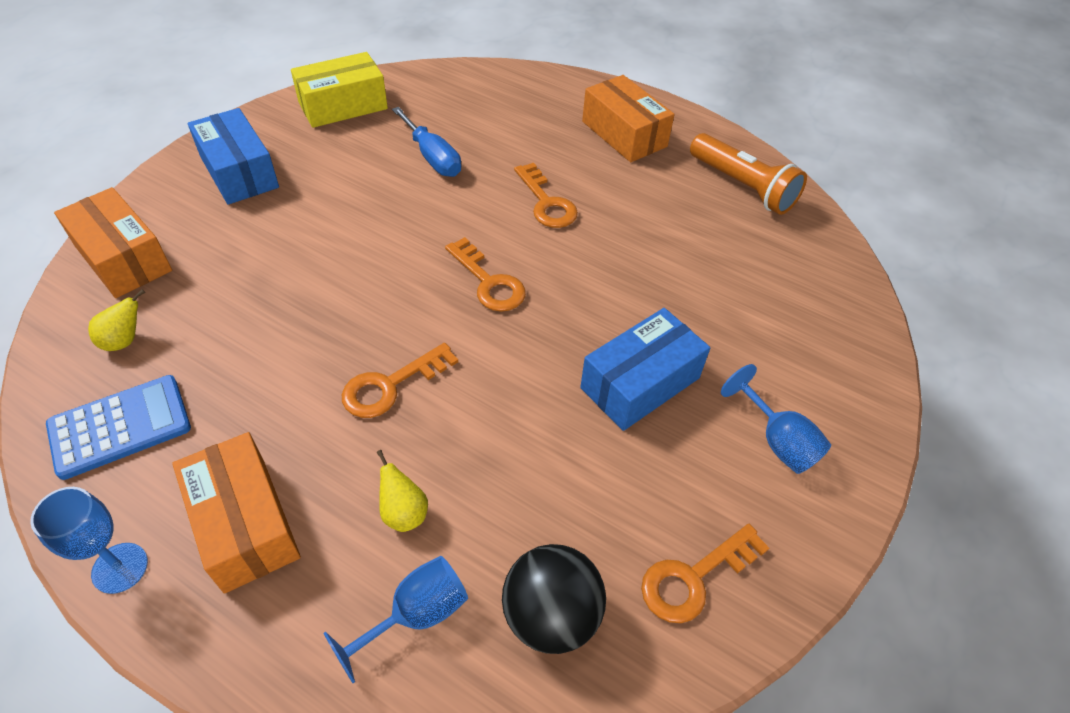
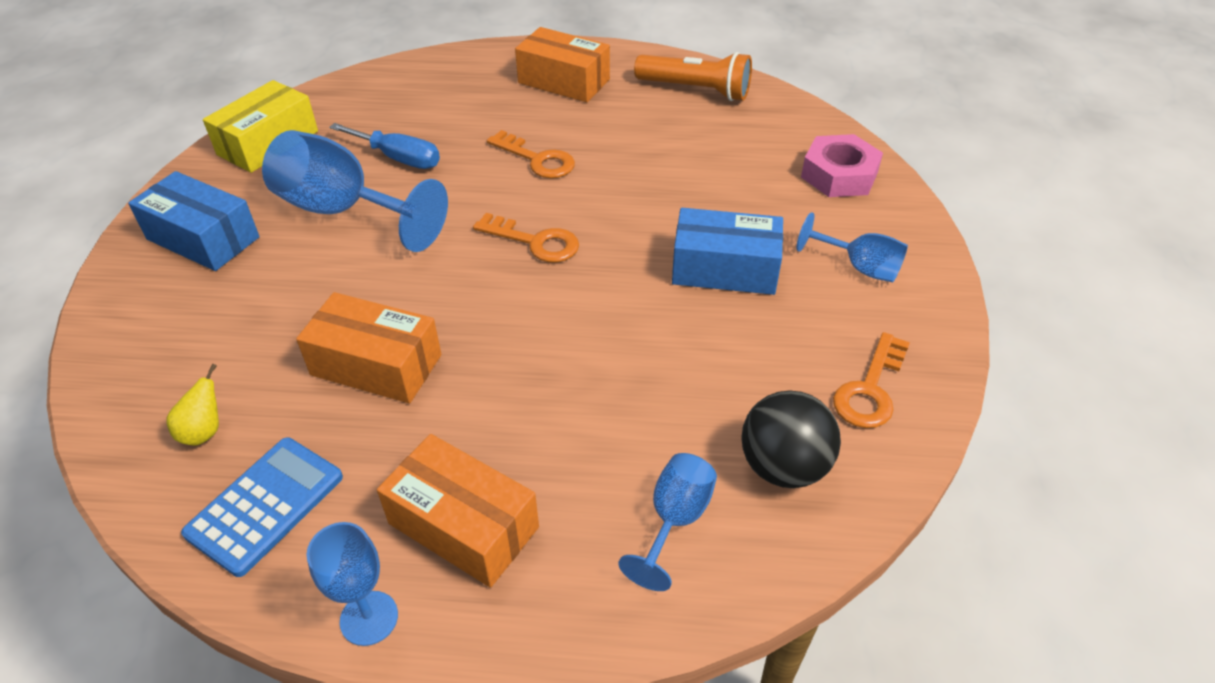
camera: 25 degrees left, 5 degrees down
(123, 258) = (137, 361): orange box -> orange box (376, 365)
(356, 189) = (344, 211): none -> blue goblet
(390, 386) = (511, 359): orange key -> none
(404, 512) = (603, 450): yellow pear -> none
(640, 383) = (725, 269): blue box -> blue box turned 75 degrees clockwise
(827, 331) = (839, 175): none -> pink nut

